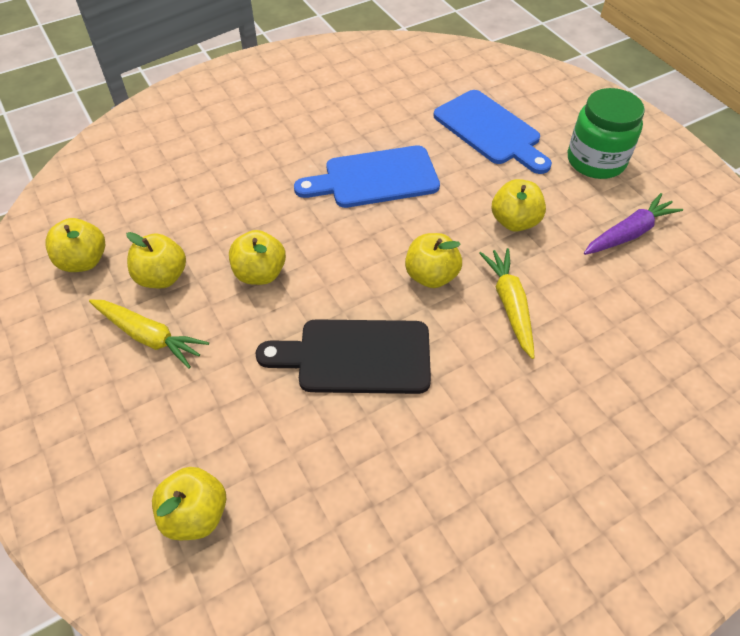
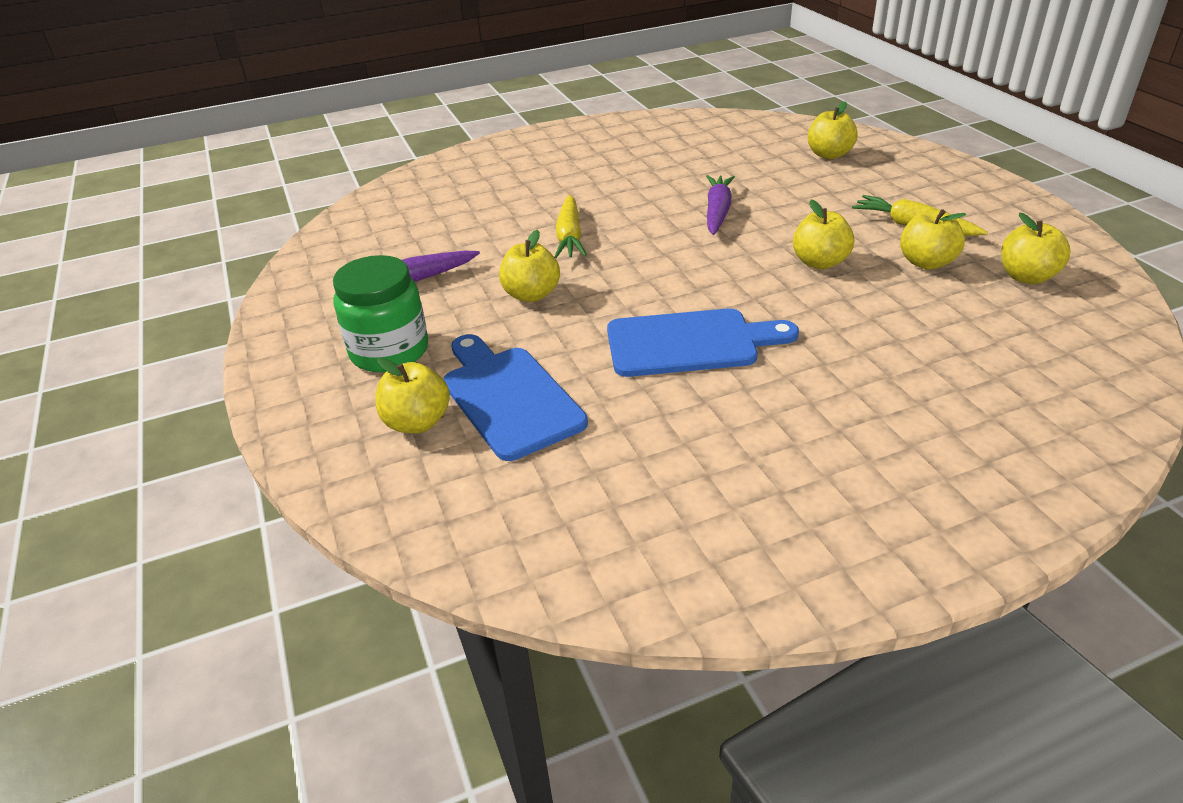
camera: 170 degrees left, 15 degrees down
(356, 357) = (717, 212): black cutting board -> purple carrot
(431, 276) = (639, 256): yellow apple -> yellow apple (417, 422)

